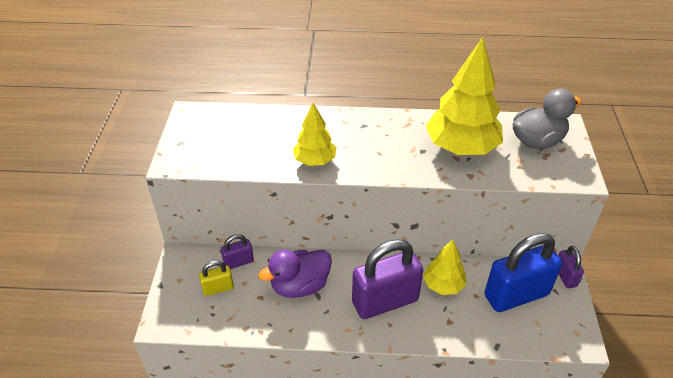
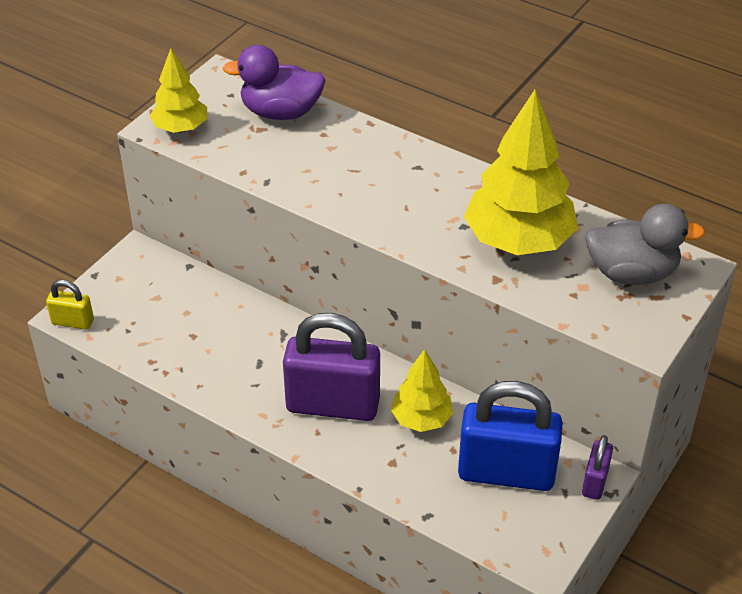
camera: 30 degrees right, 0 degrees up
(218, 288) = (153, 305): yellow padlock -> yellow padlock (73, 322)
(238, 262) = (197, 286): purple padlock -> none
(300, 286) = (247, 343): purple duck -> purple duck (281, 112)
(315, 160) = (319, 187): yellow tree -> yellow tree (181, 128)

